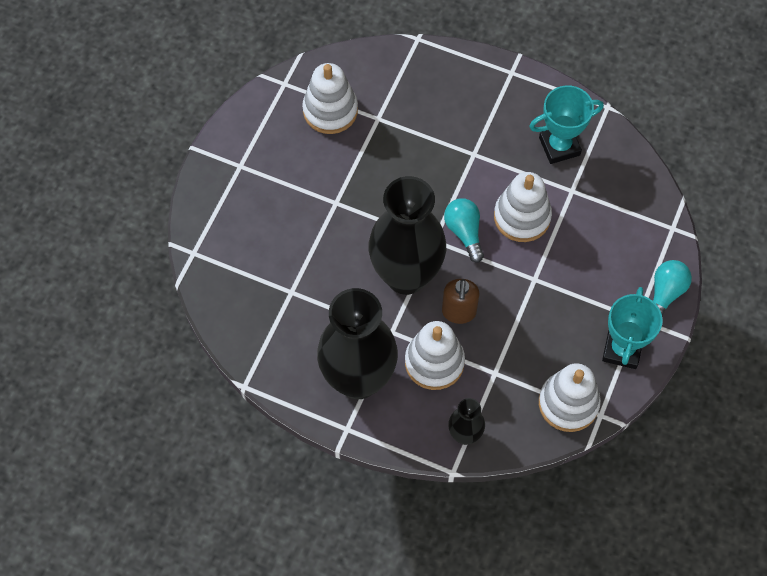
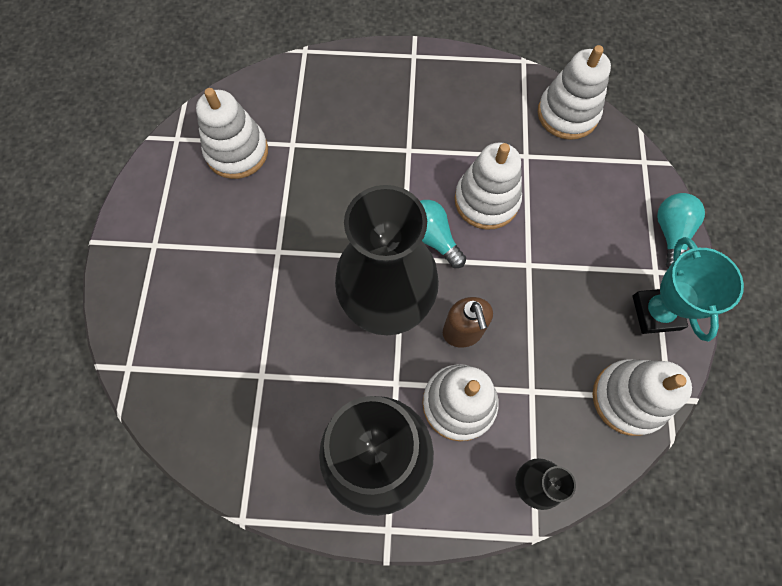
camera: 20 degrees left, 5 degrees up
(559, 146) = (493, 114): turquoise trophy -> none
(624, 166) = (567, 114): none -> white stacking toy

